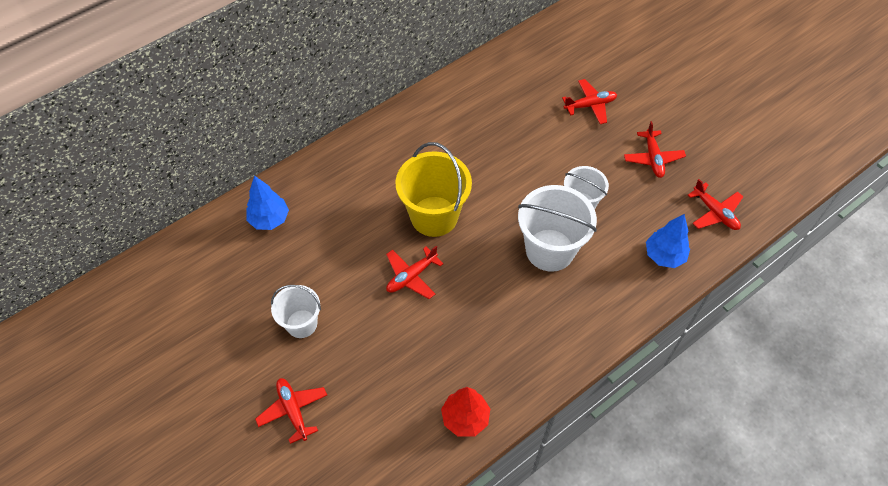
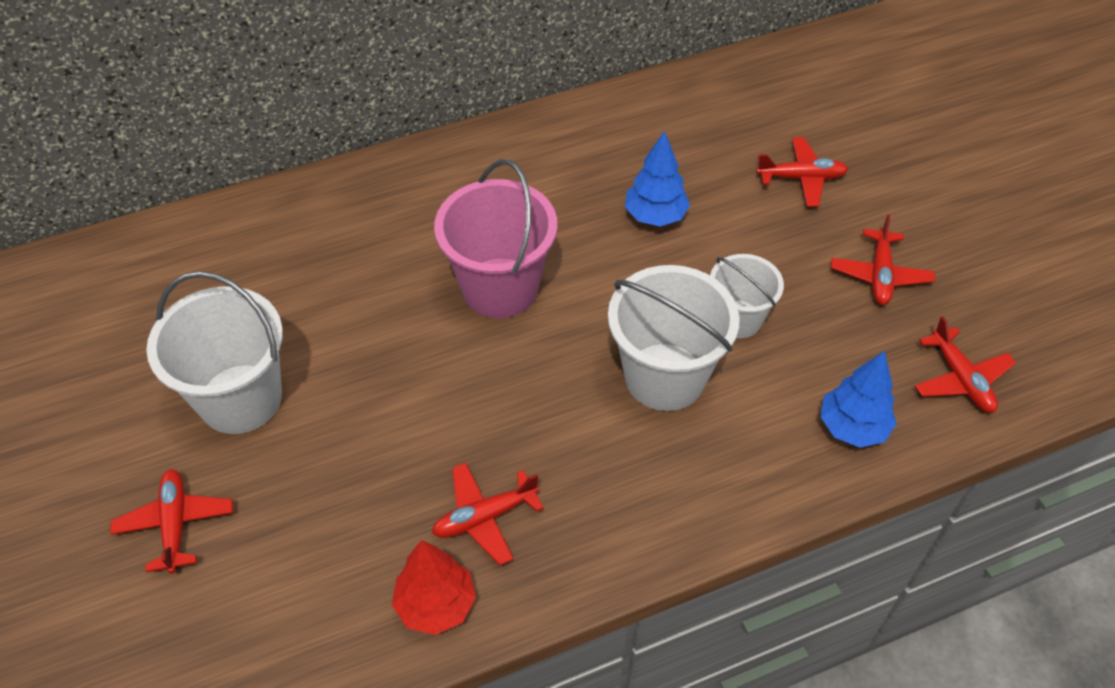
camera: 15 degrees right, 5 degrees down
(269, 219) = (255, 241): blue tree -> blue tree (655, 216)
(301, 323) = (240, 399): white bucket -> white bucket, size x1.65
(411, 276) = (432, 367): red plane -> red plane (485, 517)
(434, 216) = (500, 288): yellow bucket -> pink bucket

